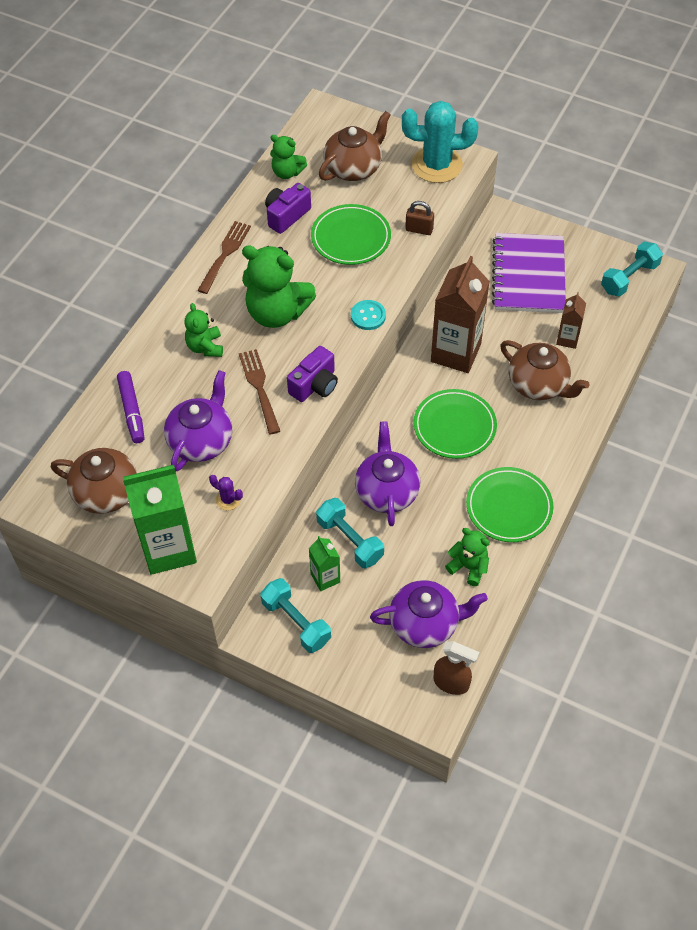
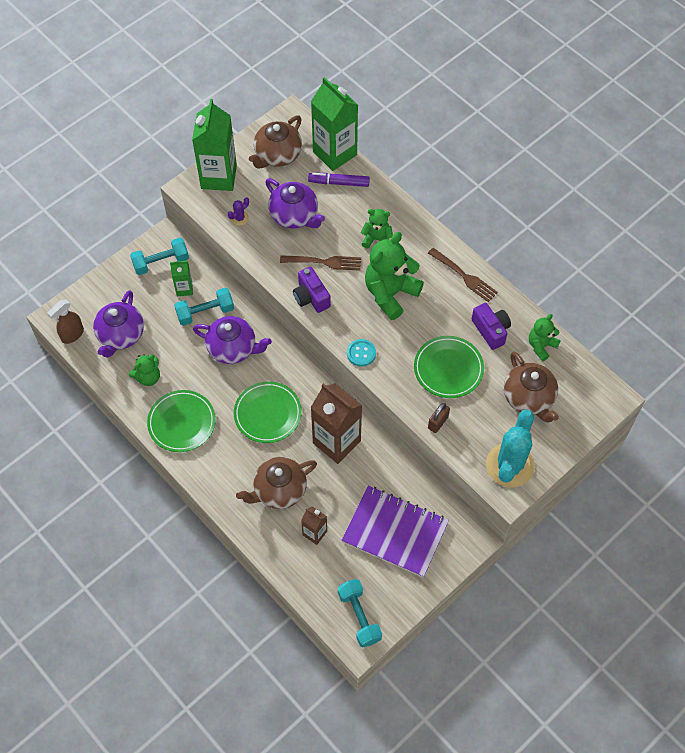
camera: 110 degrees right, 5 degrees up
(84, 430) = (335, 153): none -> green carton

